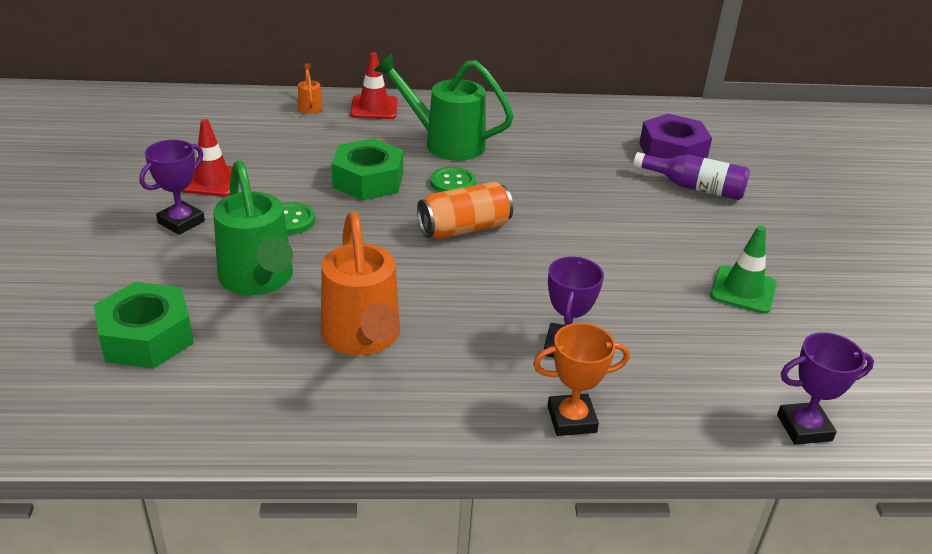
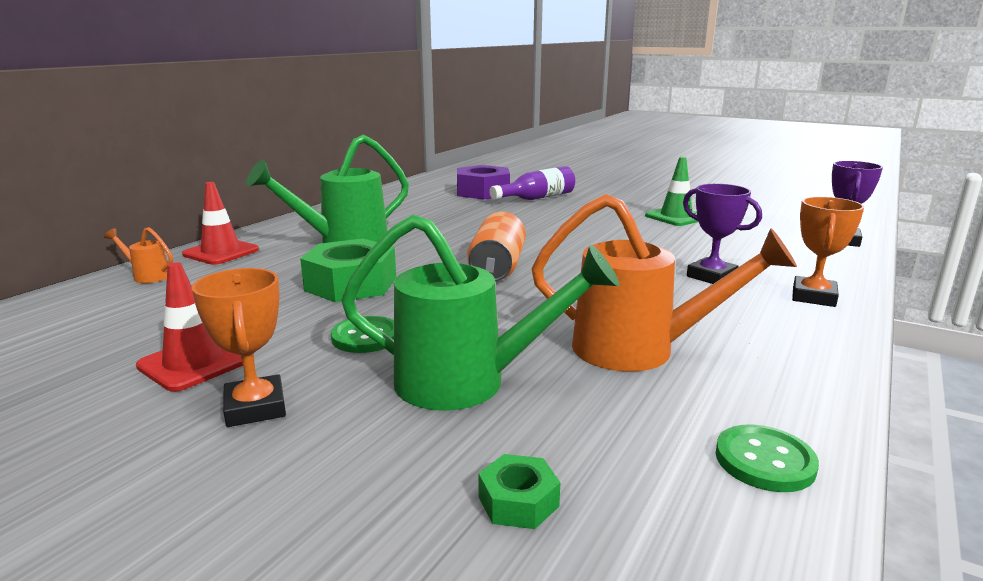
camera: 55 degrees left, 15 degrees down
(146, 337) = (518, 501): green nut -> green nut, size x0.48
(181, 222) = (255, 408): purple trophy -> orange trophy
(452, 183) = (415, 255): green button -> green button (764, 461)

